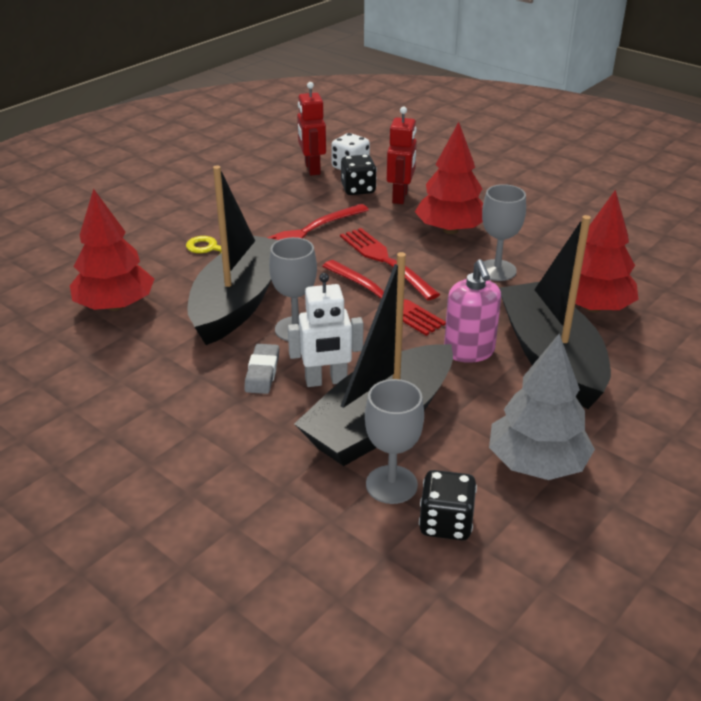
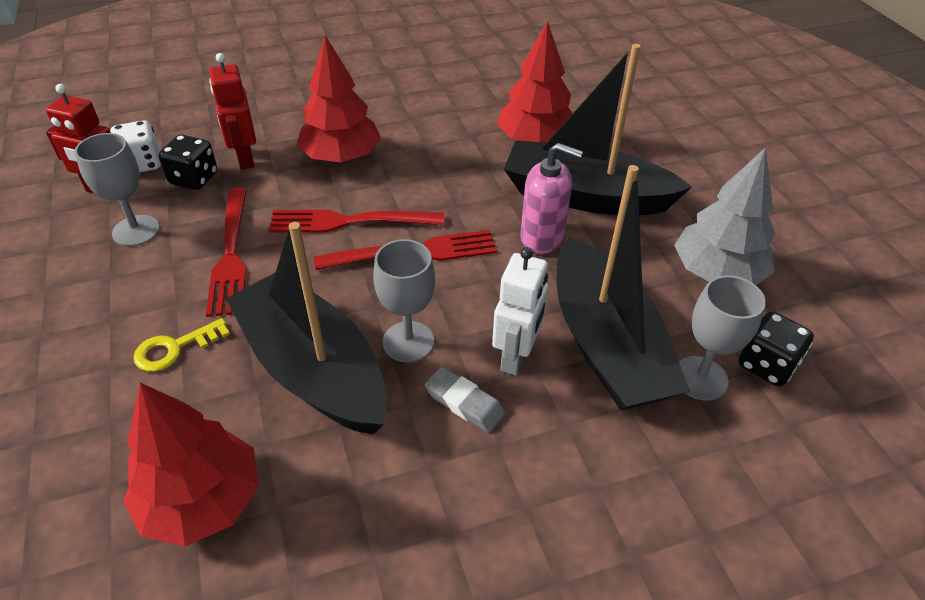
camera: 60 degrees left, 10 degrees up
(400, 197) = (245, 158): red robot -> red robot turned 150 degrees counterclockwise
(497, 270) = (435, 162): grey goblet -> grey goblet (136, 231)

